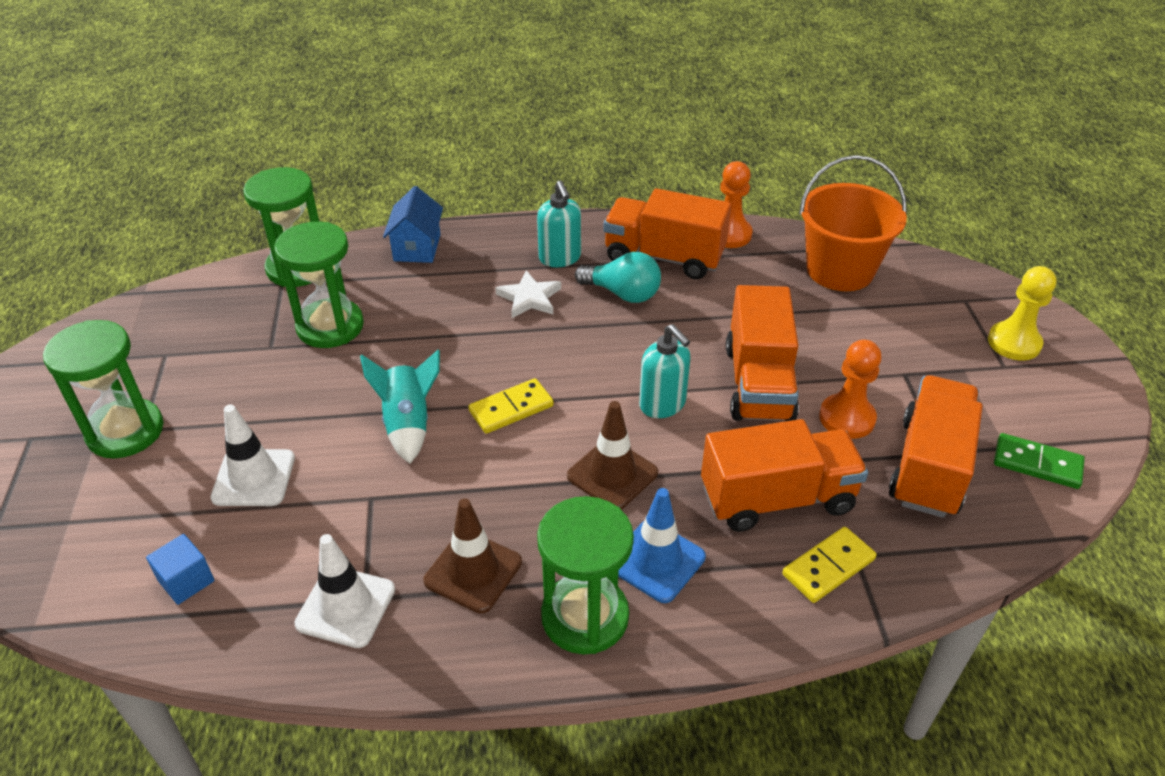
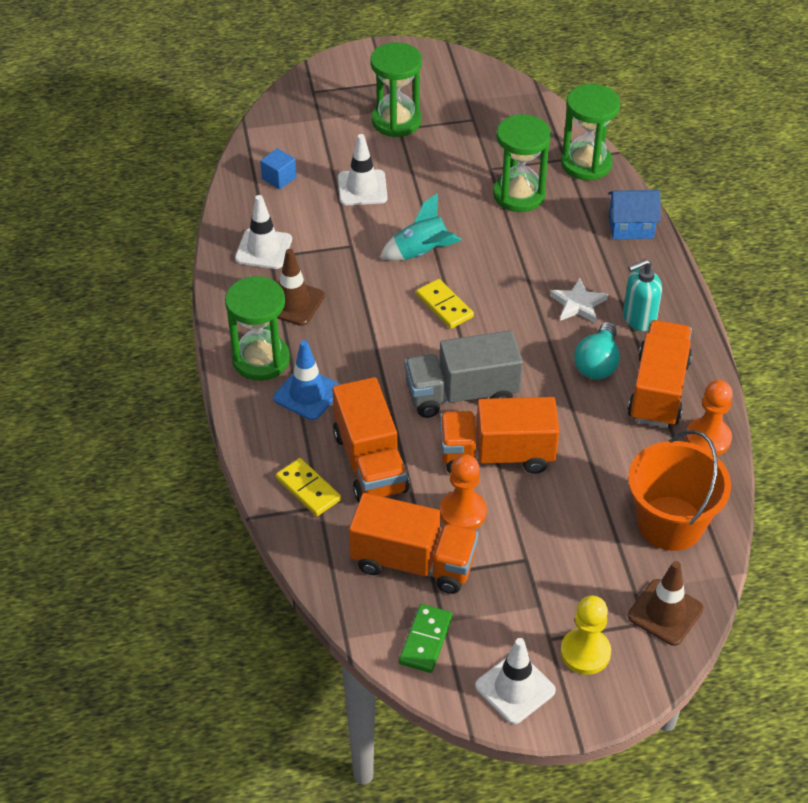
camera: 85 degrees right, 5 degrees up
(612, 474) = (384, 367): brown traffic cone -> brown traffic cone (665, 612)
(662, 404) = (462, 394): turquoise soap dispenser -> grey truck
(1076, 397) = (515, 688): none -> white traffic cone

